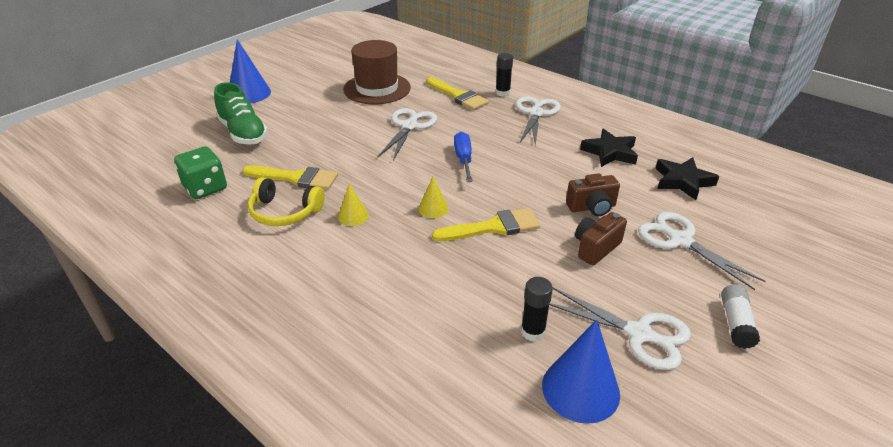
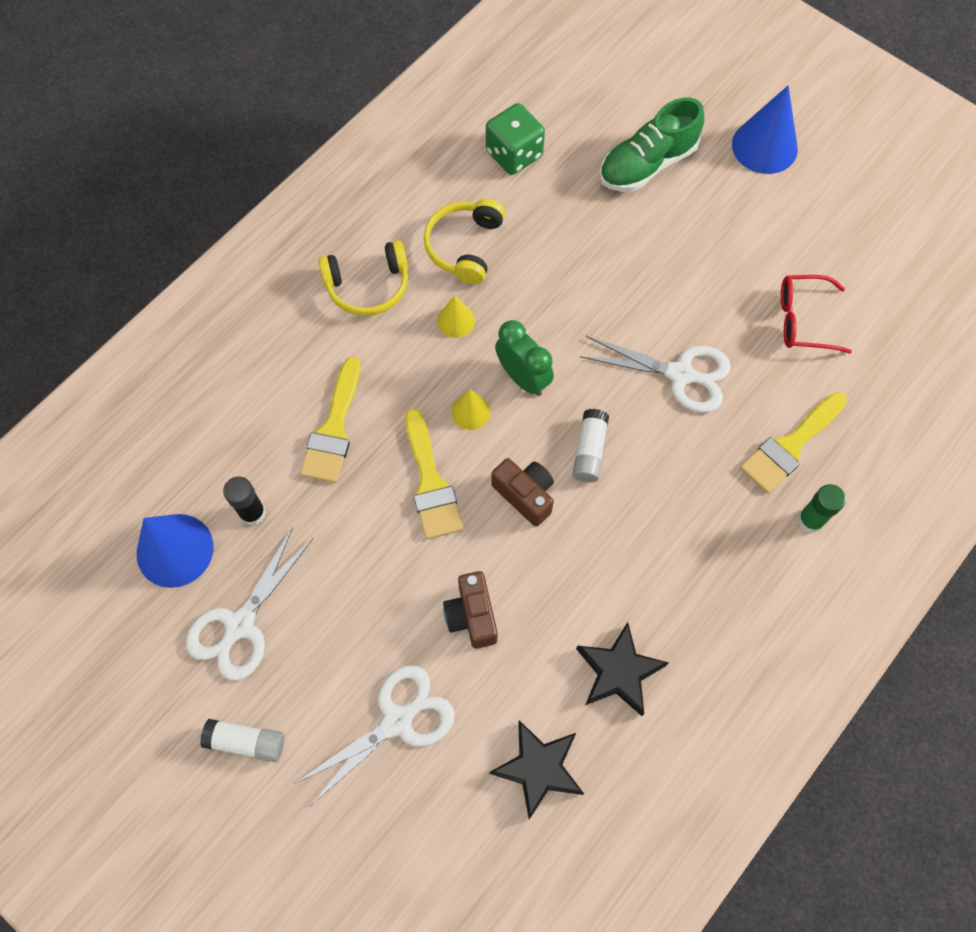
camera: 90 degrees right, 30 degrees up
(296, 178) = (537, 247): yellow brush -> yellow brush (334, 429)
(308, 265) = (368, 286): none -> yellow headphones
(377, 88) = (803, 320): brown hat -> red glasses
(406, 185) = (523, 378): none -> green clock
(463, 159) = (589, 451): blue screwdriver -> white glue stick
(502, 93) = (810, 520): black glue stick -> green glue stick
(536, 113) = (738, 569): white scissors -> none
(596, 248) = (386, 605): brown camera -> brown camera (525, 495)

